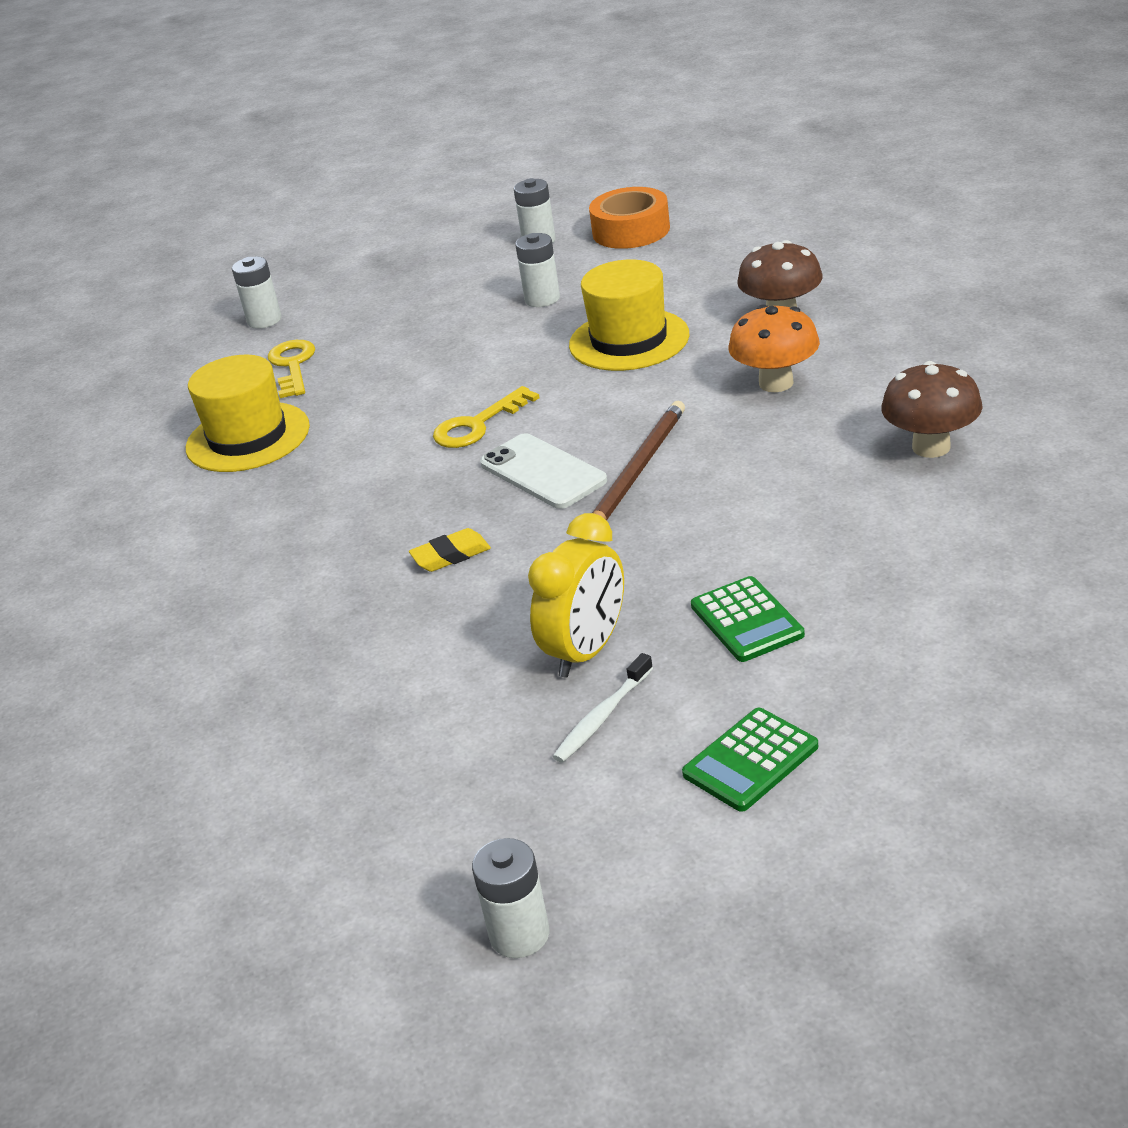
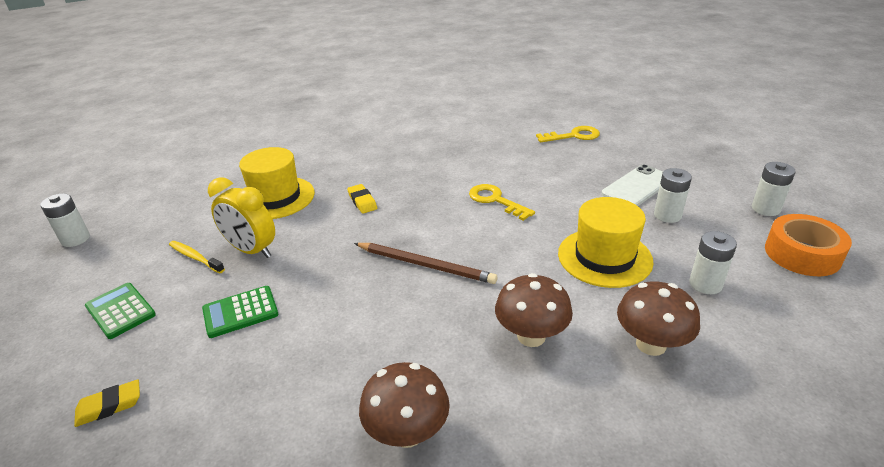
camera: 85 degrees right, 0 degrees up
(248, 437) = (498, 133): yellow hat -> yellow hat (276, 198)
(264, 320) = (627, 122): white battery -> white battery (705, 284)
(543, 472) = (434, 227): white phone -> white phone (637, 187)
(602, 717) = (195, 257): white toothbrush -> yellow toothbrush
(776, 383) = (531, 336): orange mushroom -> brown mushroom
(947, 690) = (109, 406): none -> yellow eraser

